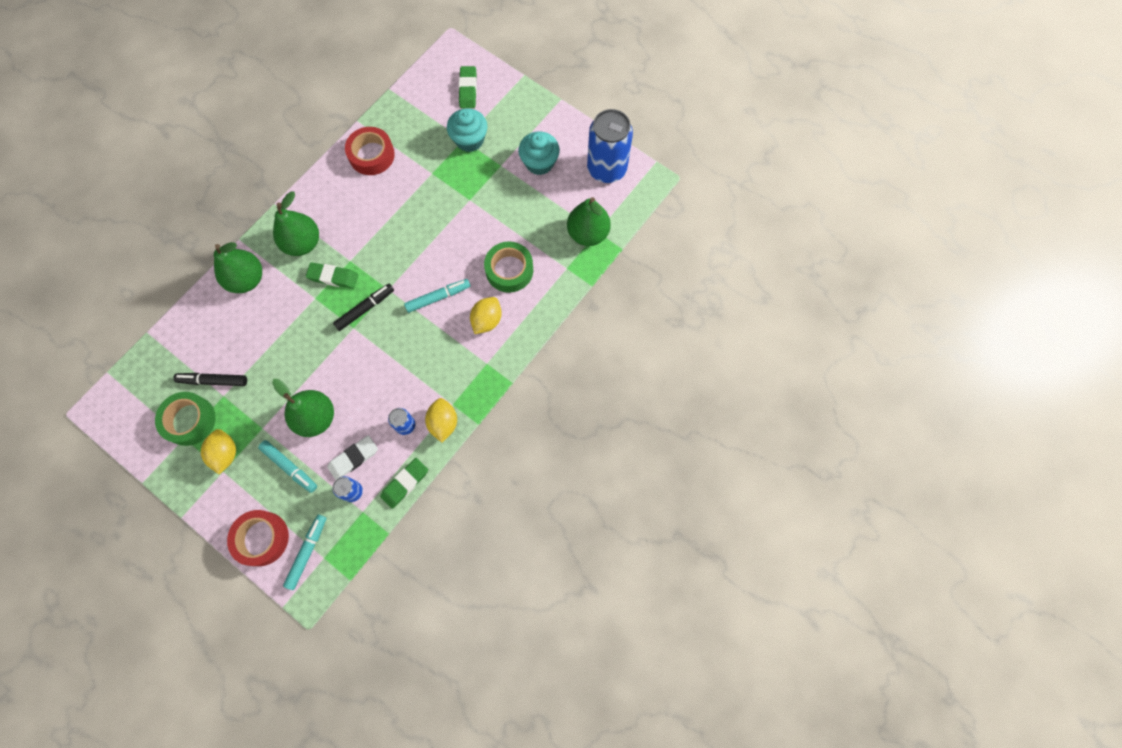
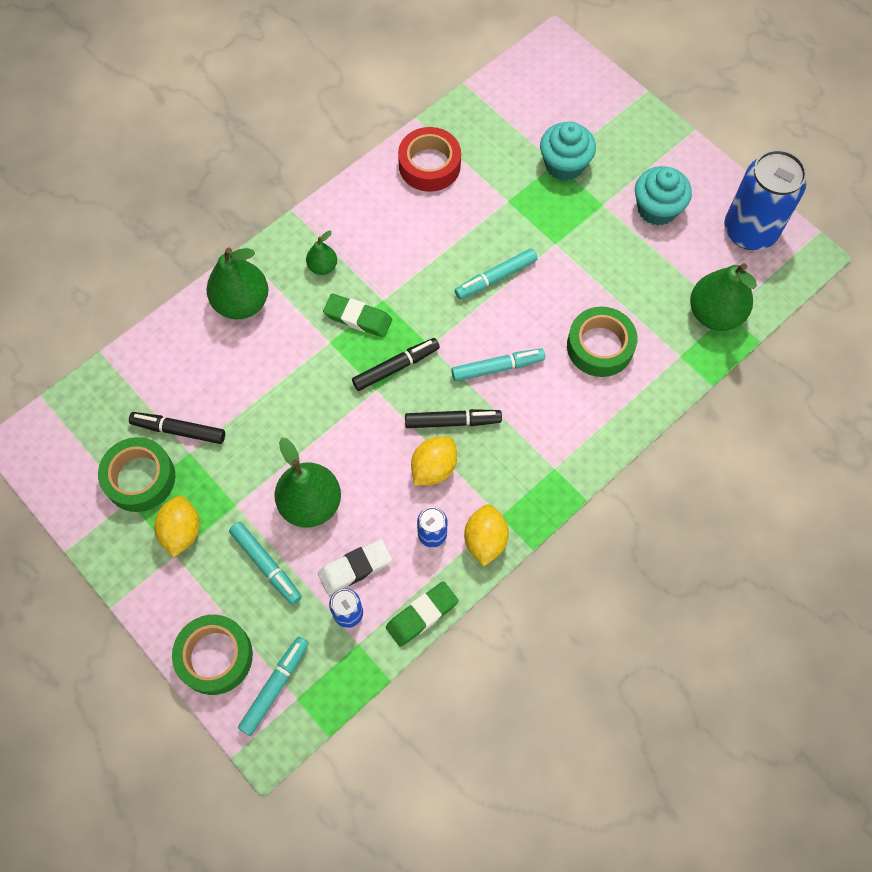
camera: 10 degrees right, 5 degrees down
(261, 538) = (215, 656): red tape -> green tape
(303, 243) = (323, 267): green pear -> green pear, size x0.52
(410, 342) = (452, 421): none -> black marker
(429, 232) = (495, 278): none -> turquoise marker
(468, 89) = (569, 99): green eraser -> none
(487, 320) = (561, 409): yellow lemon -> yellow lemon (434, 468)

